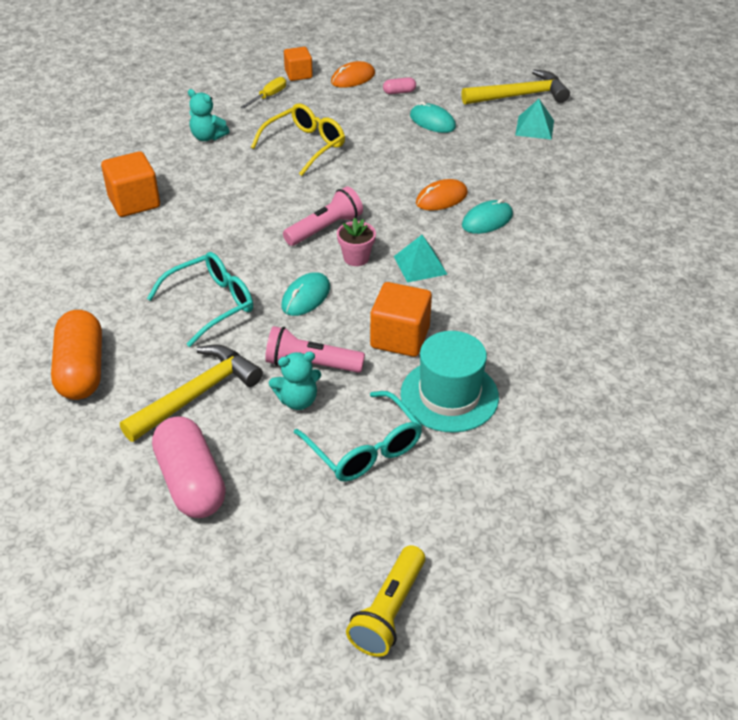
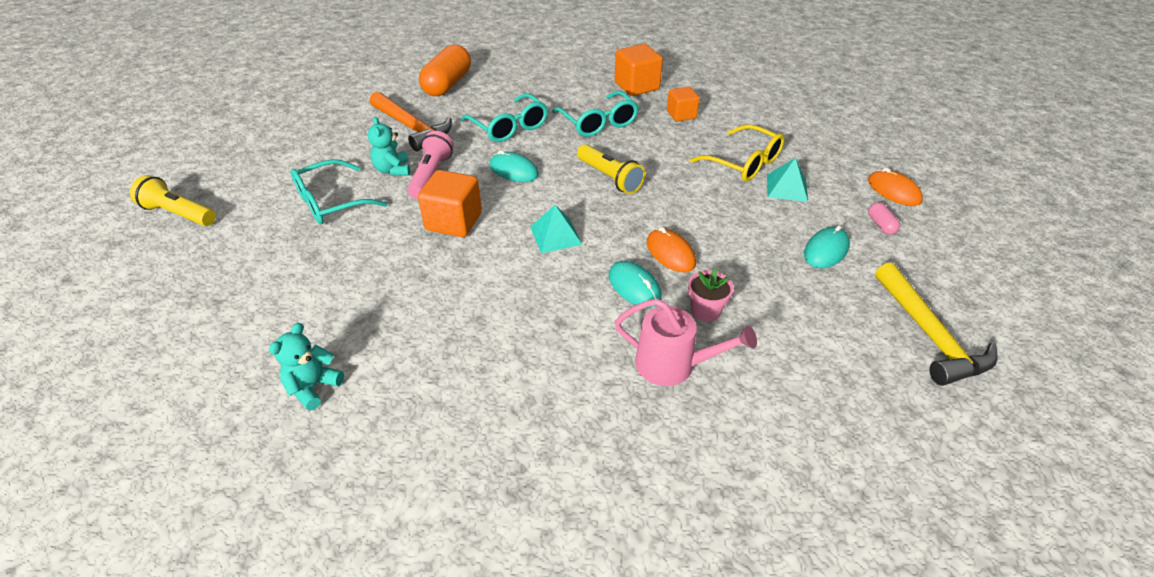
camera: 90 degrees right, 0 degrees up
(81, 370) = (447, 84): orange capsule -> orange capsule turned 60 degrees counterclockwise
(191, 482) = (331, 131): pink capsule -> none
(197, 394) = (412, 127): yellow hammer -> orange hammer
(208, 137) = (741, 111): turquoise teddy bear -> turquoise teddy bear (313, 387)
(214, 233) = (598, 123): none -> turquoise glasses
(269, 96) = (826, 139): yellow screwdriver -> none
(298, 74) = (880, 155): orange cube -> orange cube (681, 114)
(325, 228) = (609, 178): pink flashlight -> yellow flashlight
(356, 258) = (566, 196): pink flower pot -> pink flower pot (705, 311)
(449, 395) = (374, 249): turquoise hat -> none
(534, 127) = (850, 344): turquoise pyramid -> turquoise pyramid (787, 188)
(570, 206) = (672, 364): none -> pink watering can

